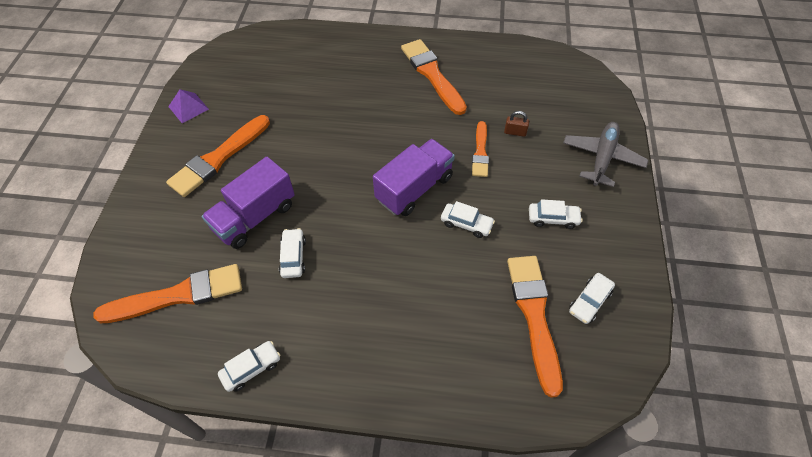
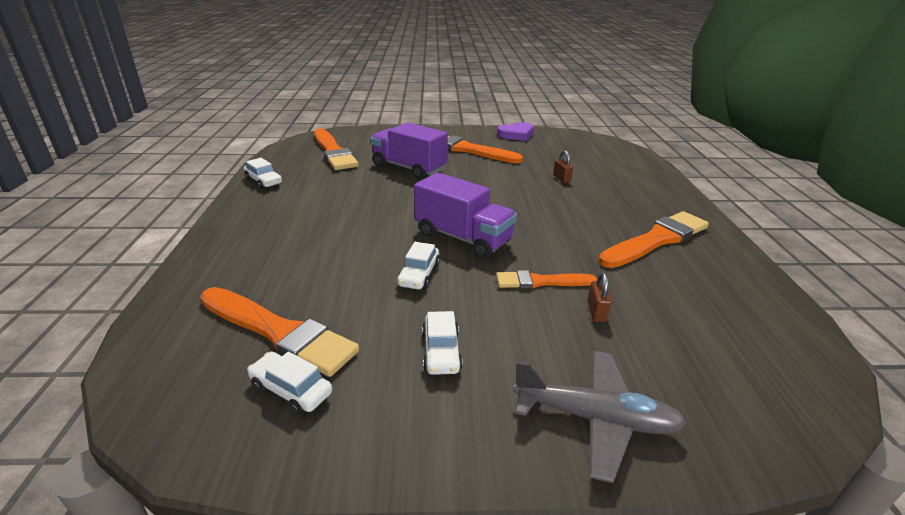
camera: 80 degrees right, 25 degrees down
(188, 107) = (516, 135): purple pyramid -> purple heart
(293, 257) = (368, 186): white car -> none
(315, 99) = (561, 179): none -> brown padlock
(534, 315) = (279, 332): orange brush -> orange brush turned 45 degrees clockwise

